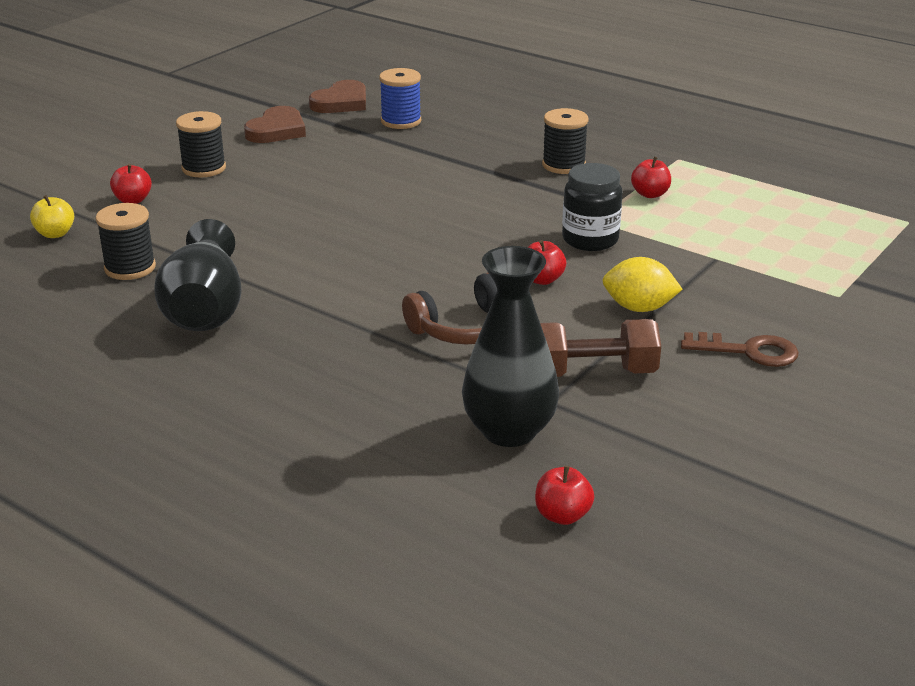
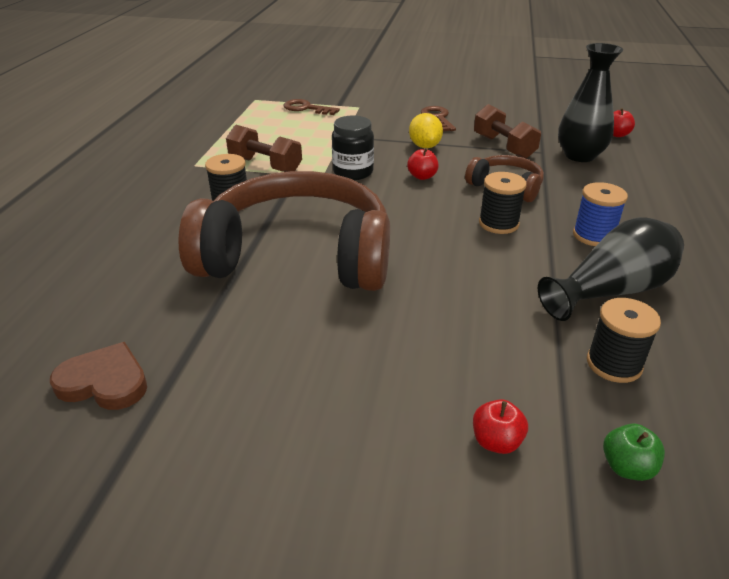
camera: 115 degrees left, 5 degrees up
(55, 234) = (627, 467): yellow apple -> green apple
(204, 168) = (371, 420): black spool -> black spool (498, 223)
(277, 130) = (222, 404): brown heart -> none
(401, 121) = (158, 313): blue spool -> blue spool (593, 235)
(430, 179) = (298, 256): none -> brown headphones
(650, 194) = (265, 165): red apple -> brown dumbbell
(847, 252) = (306, 108): none -> brown key

